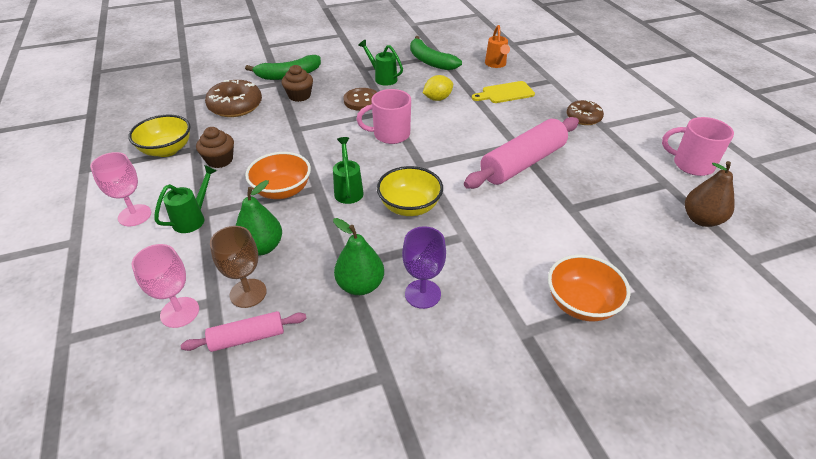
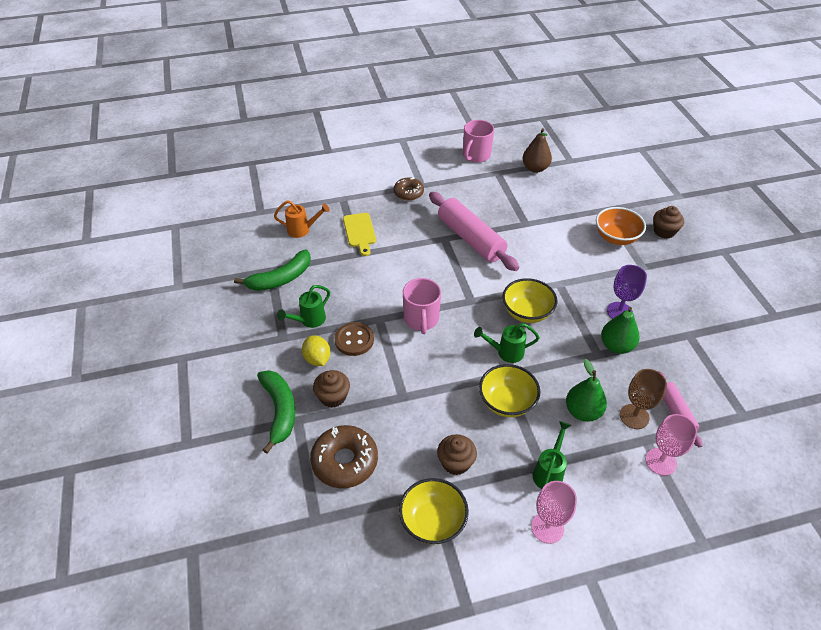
camera: 85 degrees left, 5 degrees up
(193, 218) = (549, 472): green watering can -> green watering can turned 75 degrees clockwise
(282, 190) = (507, 402): orange bowl -> yellow bowl
(437, 99) = (361, 280): yellow lemon -> yellow lemon (317, 359)
(625, 373) = (664, 231): none -> brown cupcake

